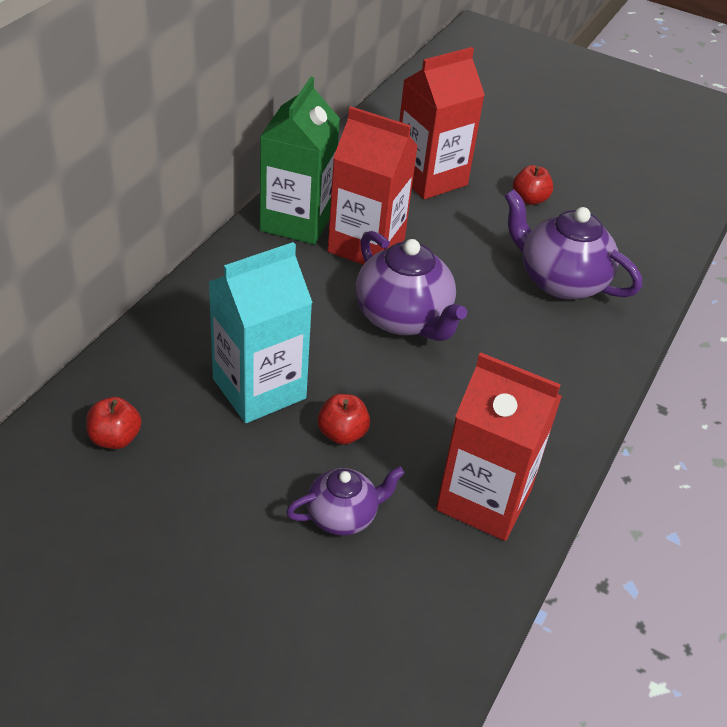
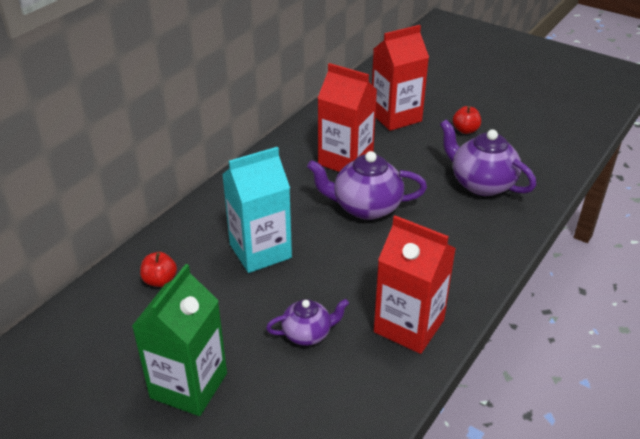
camera: 10 degrees right, 5 degrees down
(296, 221) = (299, 145): green carton -> green carton (189, 385)
(342, 433) = (314, 281): red apple -> none
(403, 318) = (366, 207): purple teapot -> purple teapot turned 120 degrees clockwise

